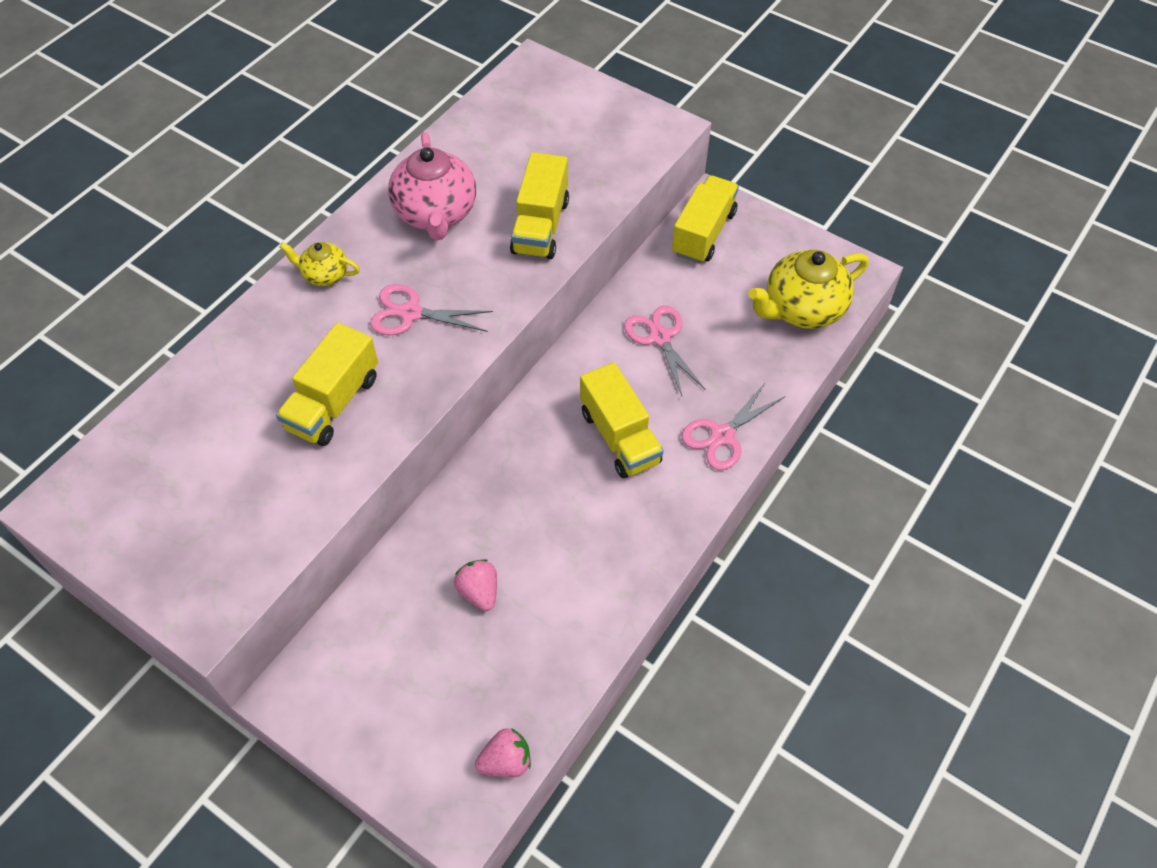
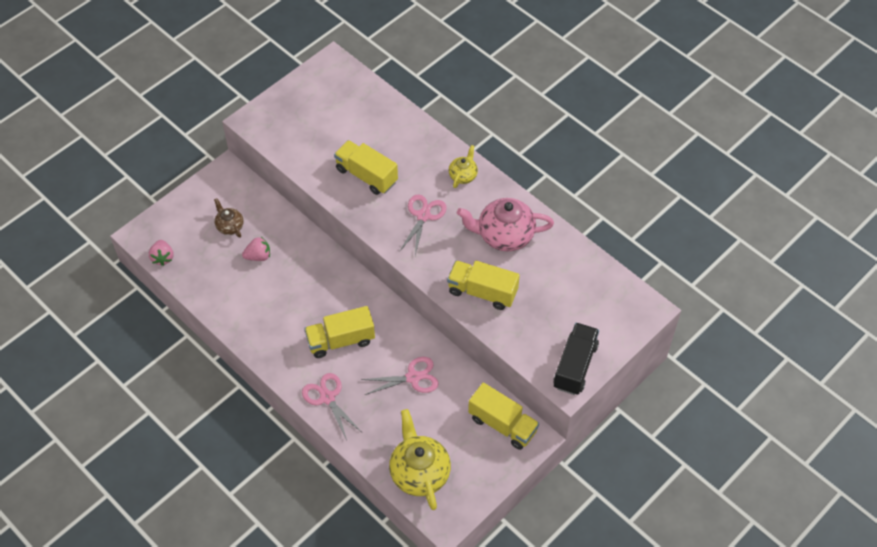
camera: 100 degrees right, 0 degrees up
(419, 656) = (229, 226): none -> brown teapot
(636, 123) = (575, 366): none -> black truck

